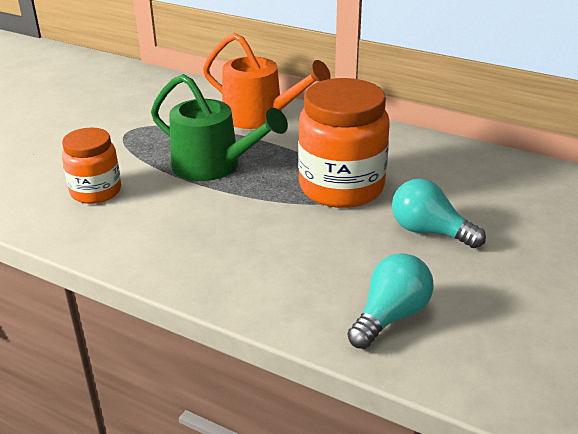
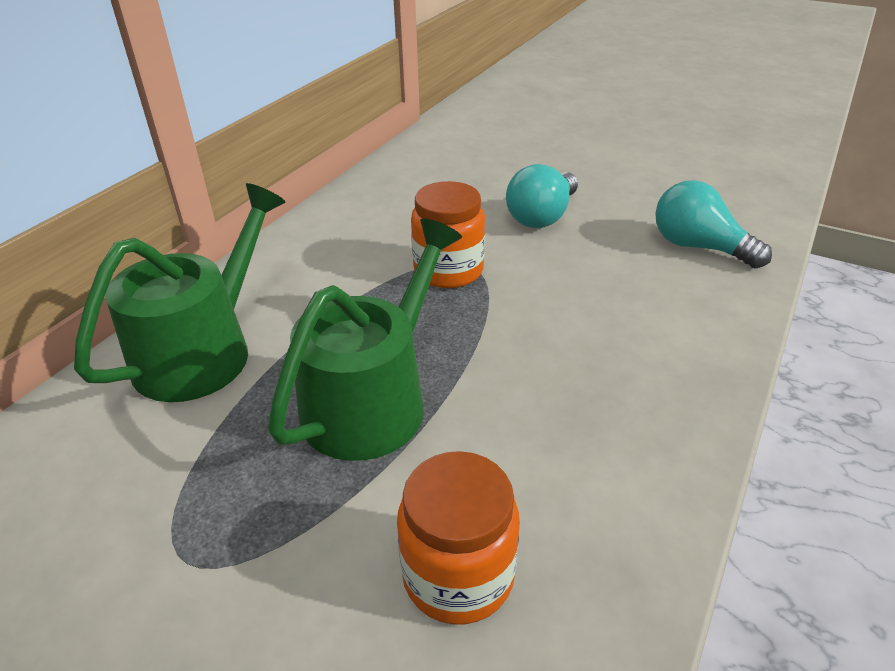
camera: 90 degrees left, 5 degrees up
(260, 116) = (203, 351): orange watering can -> green watering can
(341, 187) = (448, 271): orange jar -> orange jar, size x0.60

